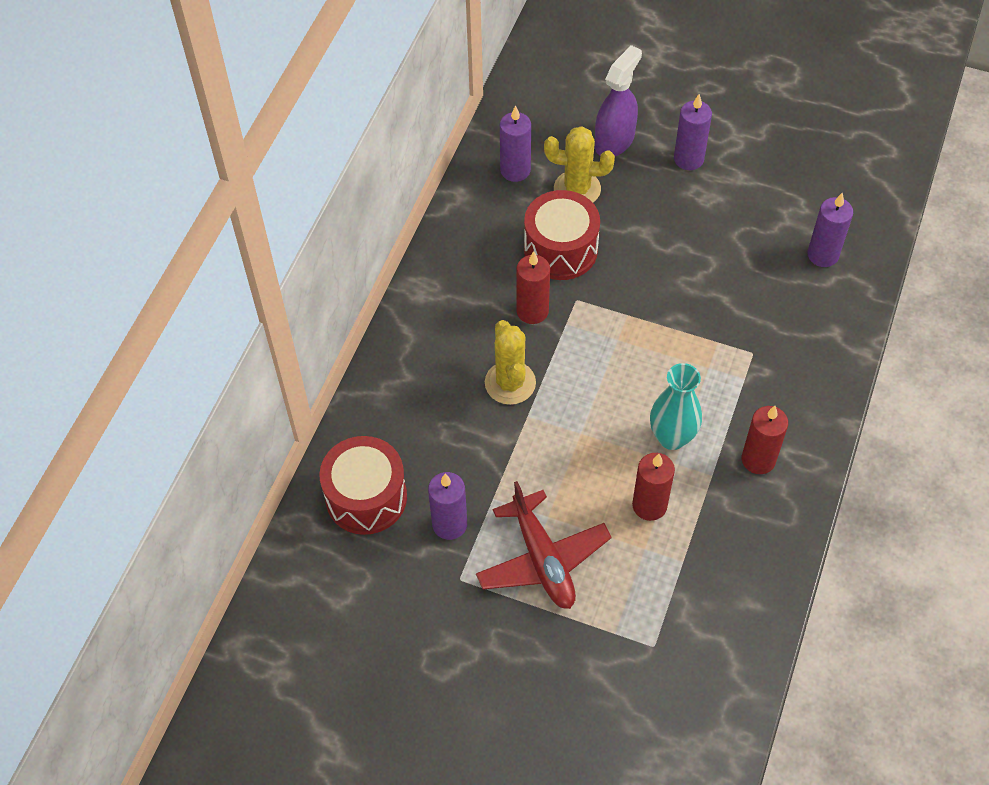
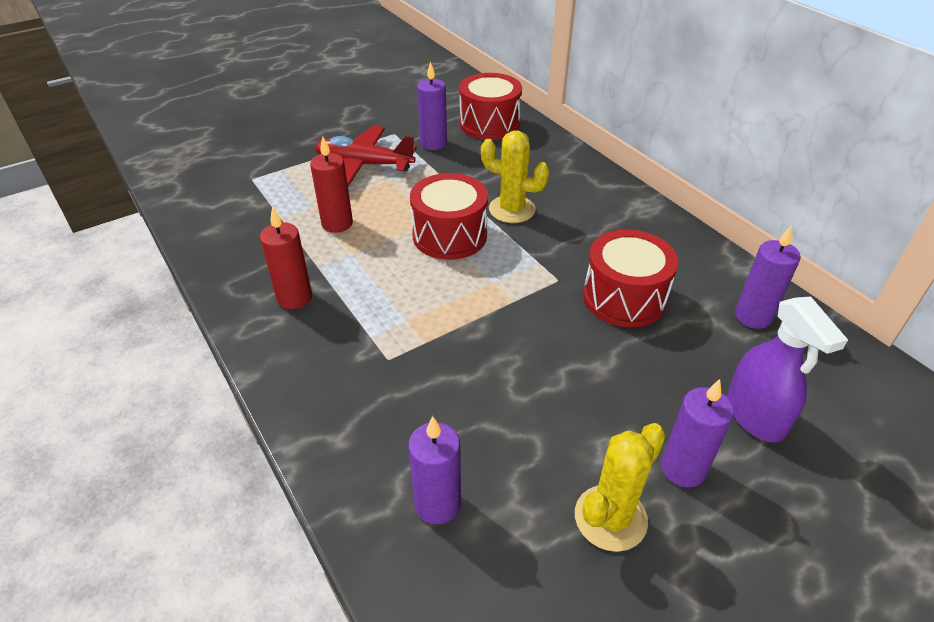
camera: 125 degrees right, 15 degrees down
(532, 311) = (569, 250): red candle -> none
(577, 189) = (696, 347): yellow cactus -> yellow cactus (610, 518)
(588, 406) = (449, 235): none -> red drum
(672, 437) = (372, 263): turquoise vase -> none

